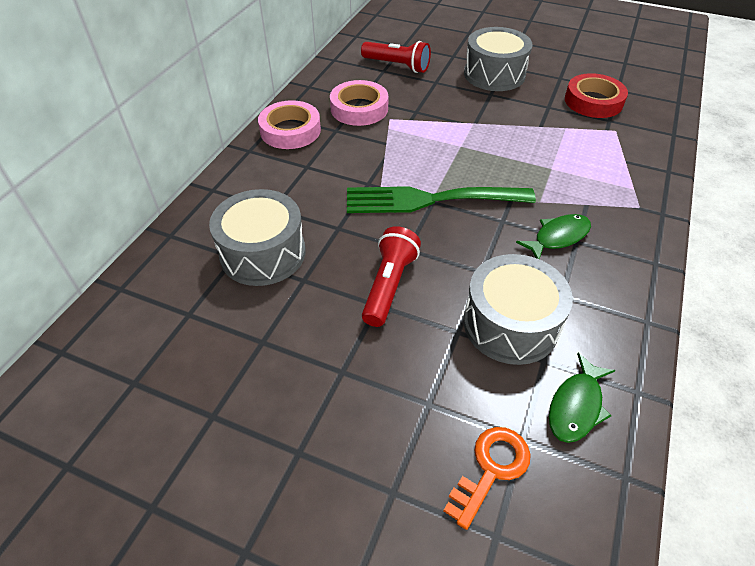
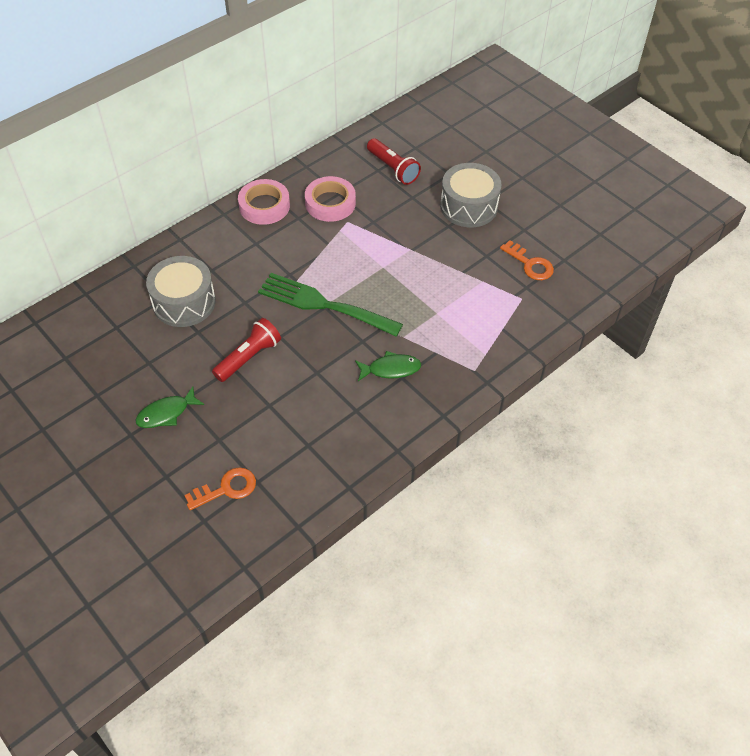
camera: 25 degrees right, 5 degrees up
(510, 324) = (306, 414): grey drum -> none
(576, 406) = (304, 478): green fish -> green fish (166, 413)
(593, 101) = (530, 264): red tape -> orange key

